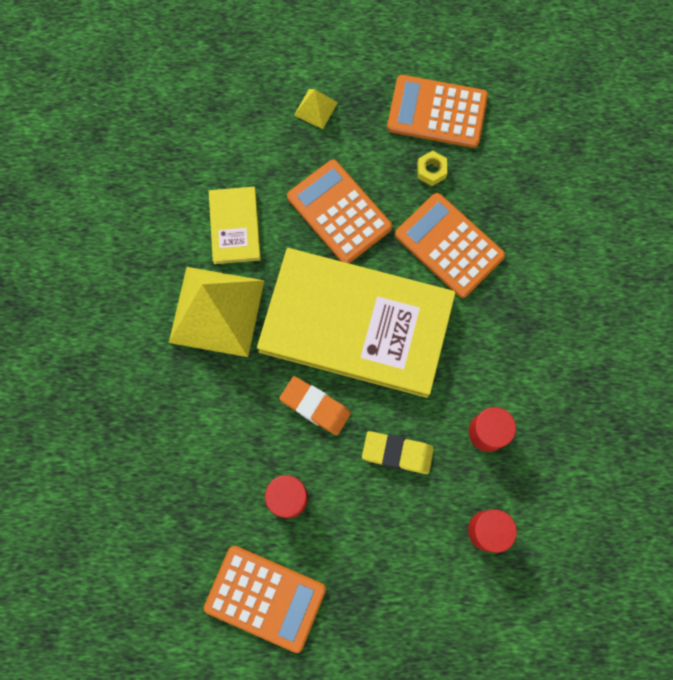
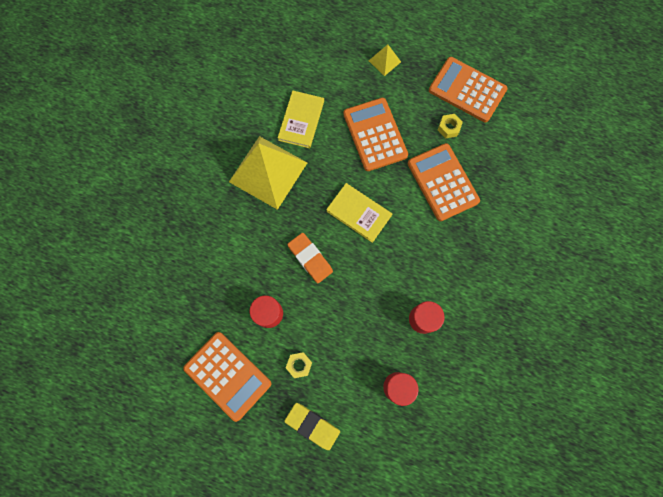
camera: 20 degrees right, 0 degrees up
(352, 549) = (299, 365): none -> yellow nut
(356, 324) = (359, 213): yellow book -> yellow book, size x0.45
(397, 453) = (354, 310): yellow eraser -> yellow eraser (312, 425)

